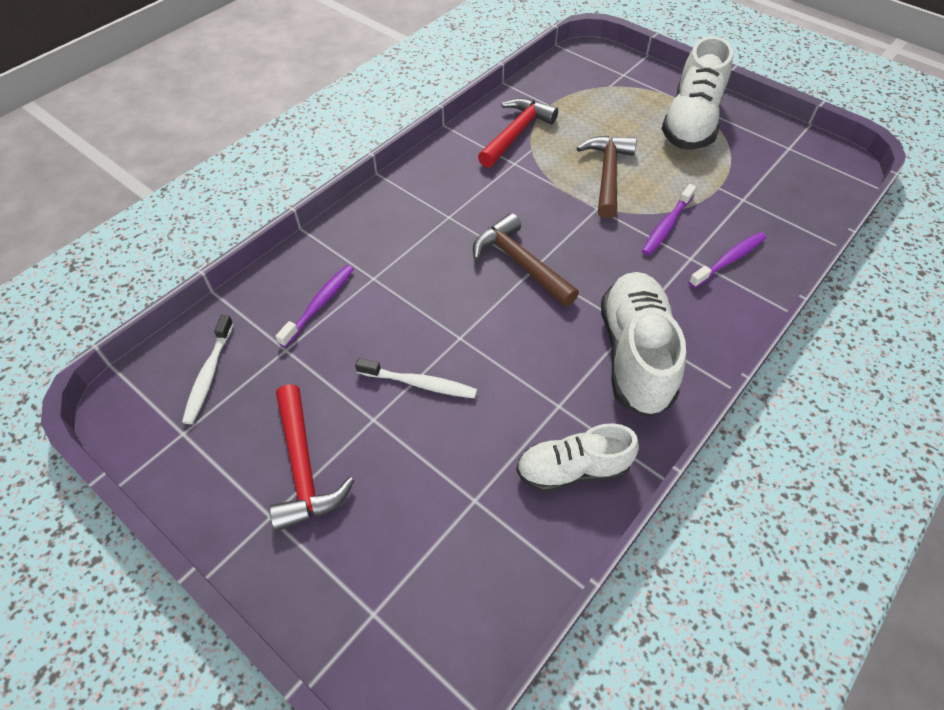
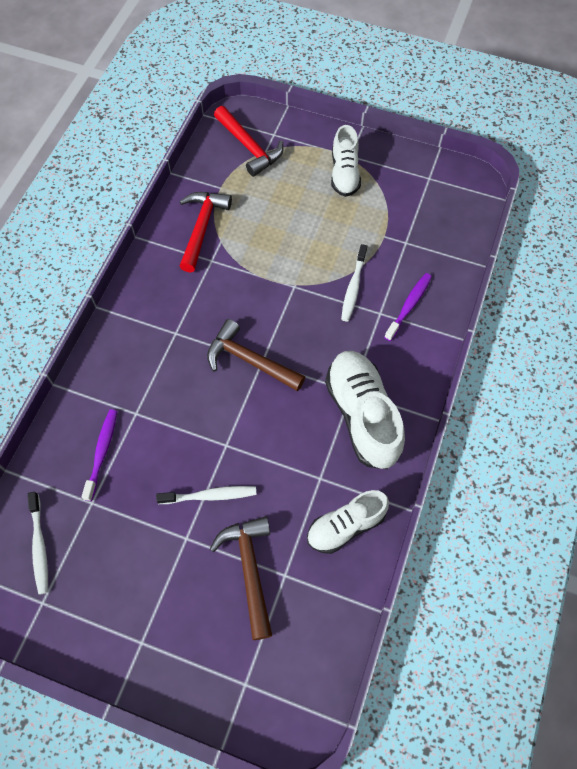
camera: 20 degrees left, 10 degrees up
(303, 467) = (149, 596): red hammer -> red hammer (249, 147)
(607, 174) = (292, 249): brown hammer -> brown hammer (250, 570)
(666, 225) = (353, 287): purple toothbrush -> white toothbrush
(690, 123) = (344, 174): white shoe -> white shoe, size x0.64

